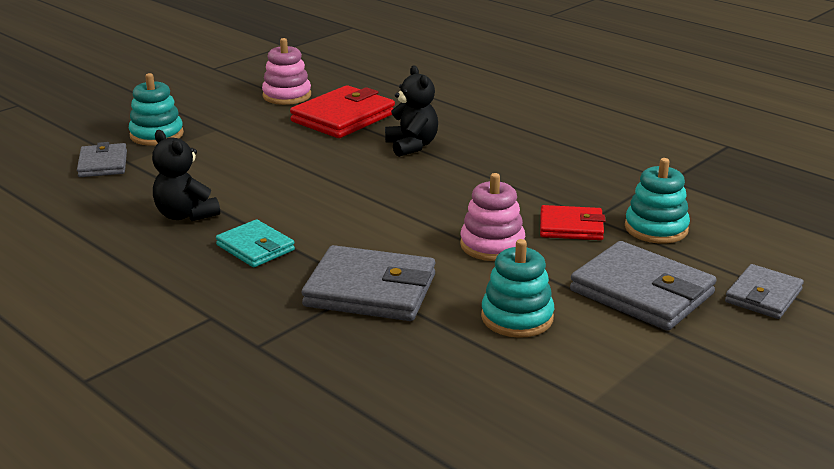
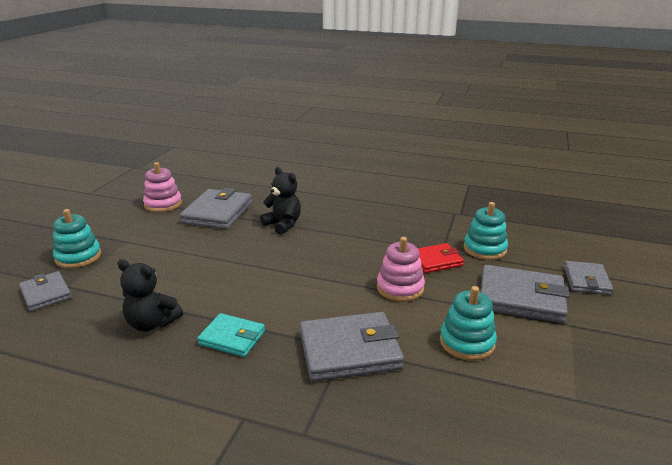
camera: 25 degrees left, 0 degrees up
(343, 118) = (218, 213): red wallet -> grey wallet

